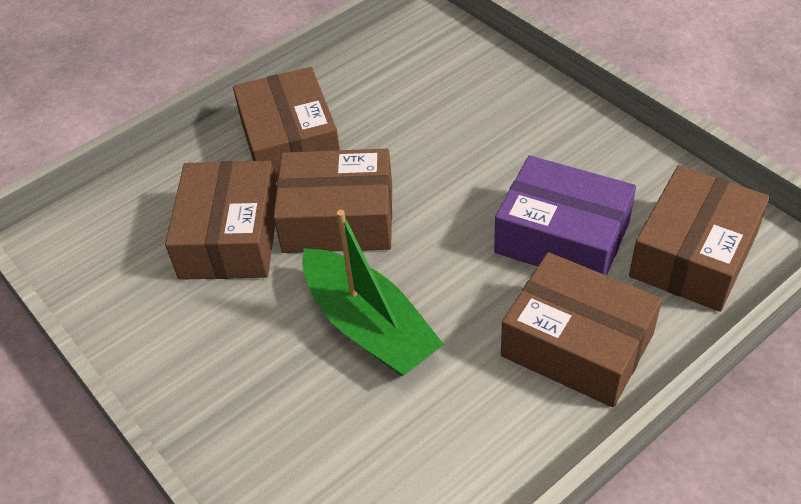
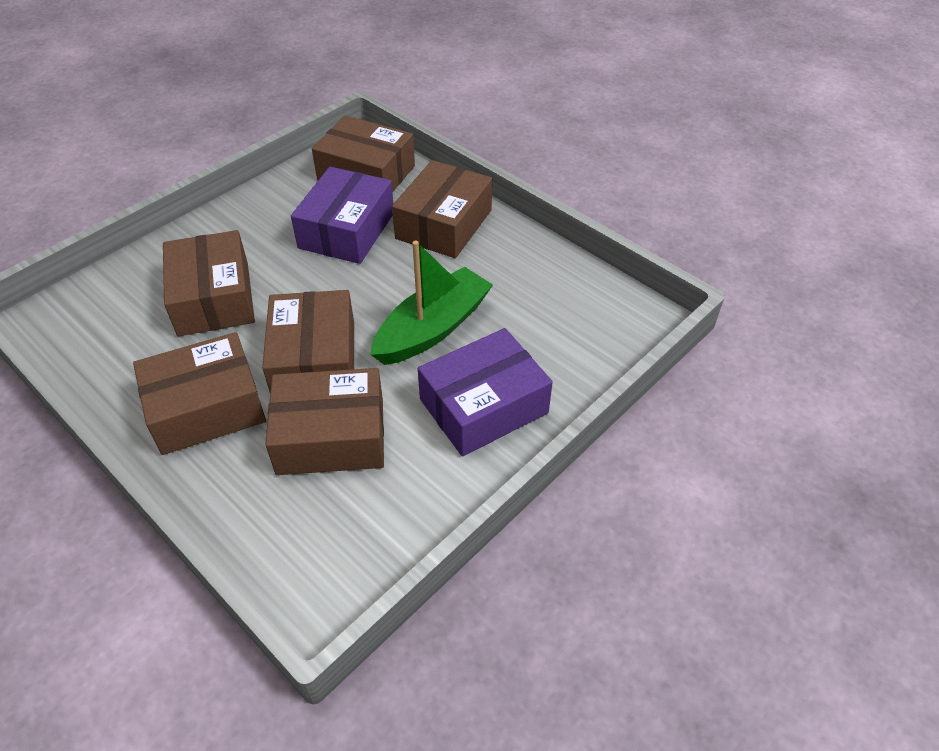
camera: 100 degrees left, 0 degrees up
(235, 372) = (483, 406): none -> purple box
(444, 131) = (213, 298): none -> brown box

